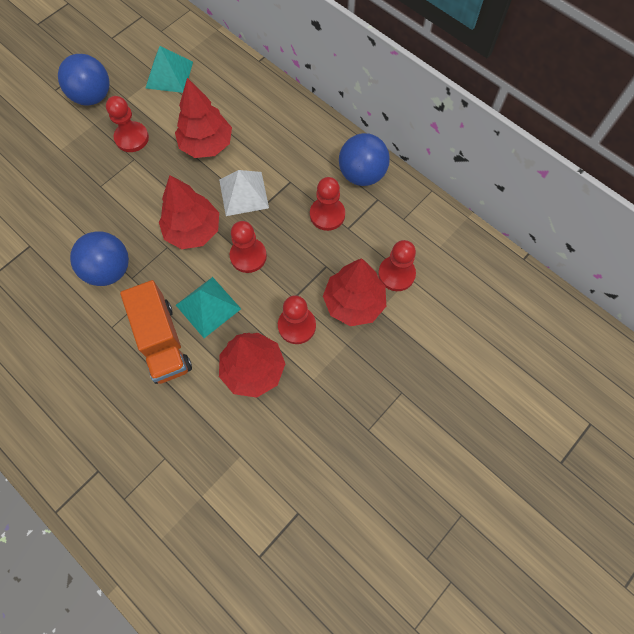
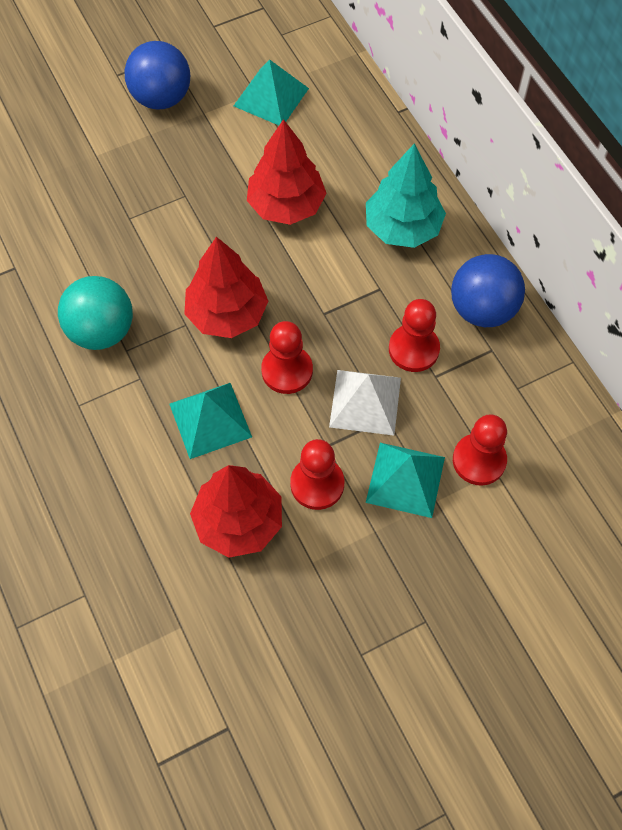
camera: 20 degrees right, 5 degrees down
(109, 270) = (102, 331): blue ball -> turquoise ball
(132, 138) = (192, 167): red pawn -> none
(162, 341) = (136, 445): orange truck -> none
(244, 193) = (311, 285): white pyramid -> white pyramid (365, 402)
(290, 136) = (403, 227): none -> turquoise tree
(354, 303) = (405, 479): red tree -> turquoise pyramid

